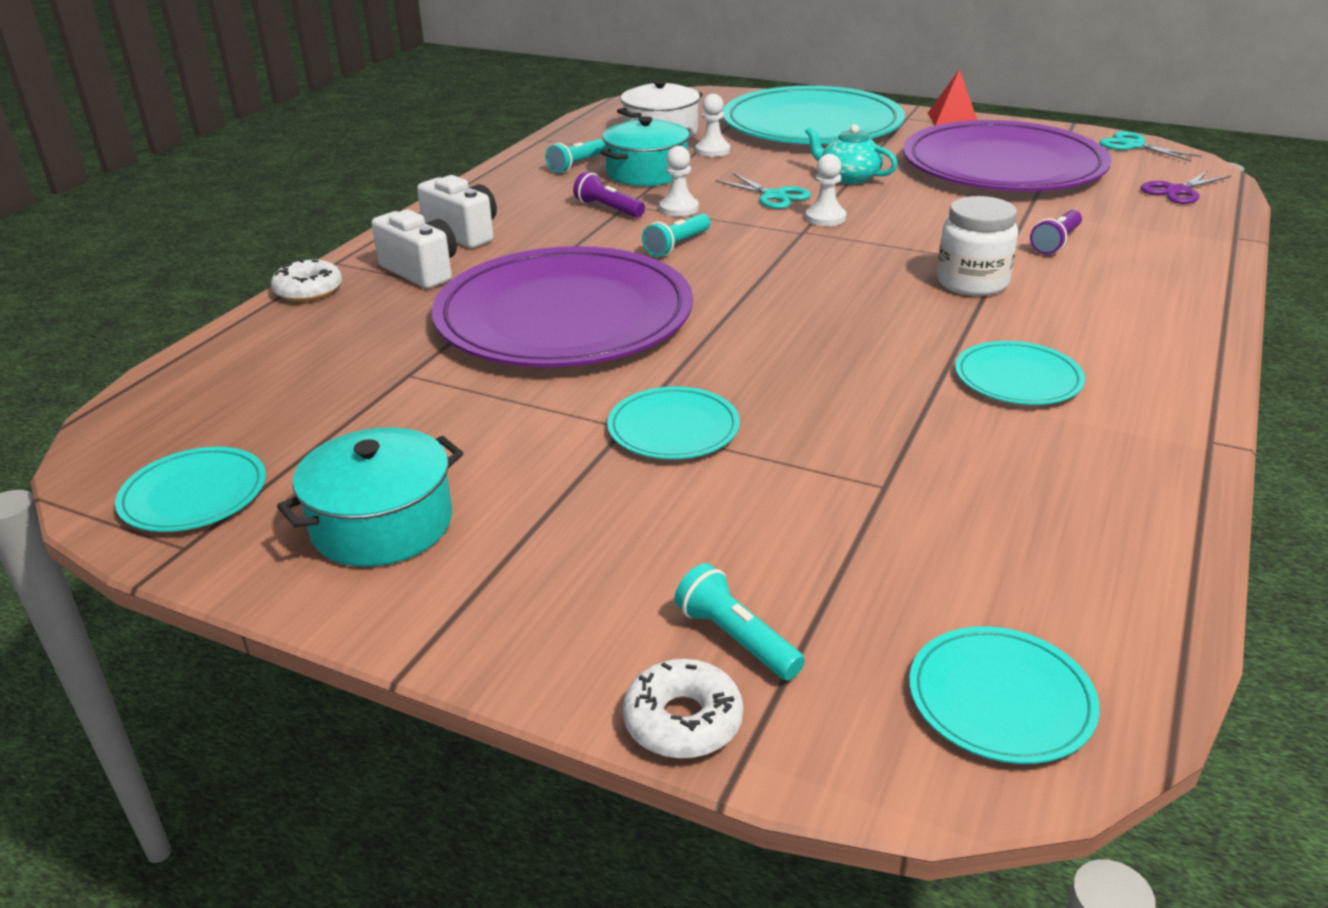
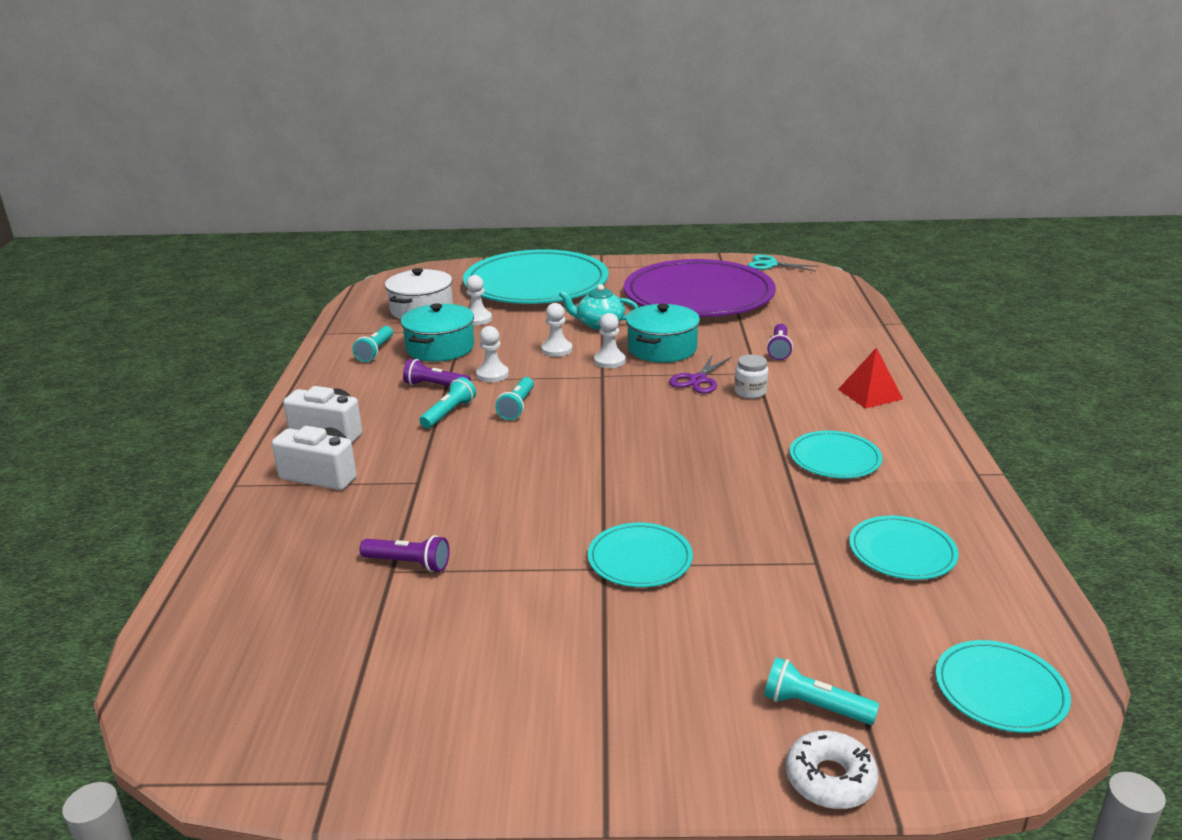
camera: 25 degrees left, 5 degrees down
(194, 494) = (294, 732): turquoise plate -> turquoise plate (902, 551)
(309, 290) = (232, 516): white donut -> none
(382, 524) = (484, 705): turquoise pot -> turquoise pot (662, 348)
(430, 372) = (408, 563): none -> purple flashlight
(564, 316) = (478, 487): purple plate -> none
(598, 238) = (449, 413): none -> turquoise flashlight
(773, 196) = (556, 350): turquoise scissors -> white pawn
(953, 119) = (635, 262): red pyramid -> red pyramid (870, 394)
(972, 282) = (750, 392): white jar -> white jar, size x0.60
(1177, 191) = (823, 295): purple scissors -> purple scissors (698, 380)

